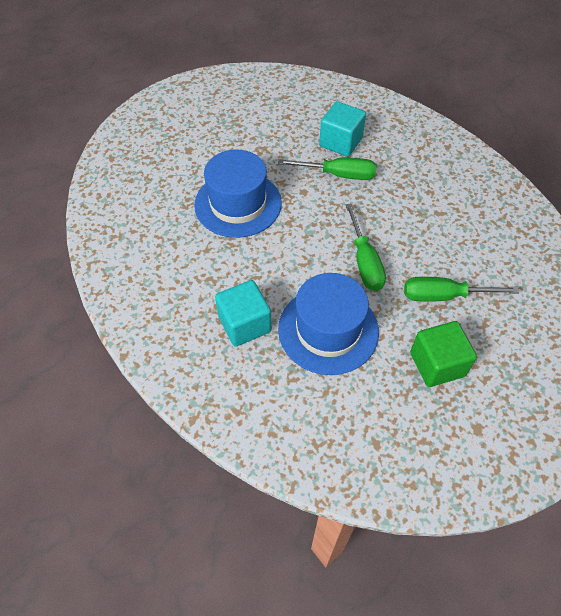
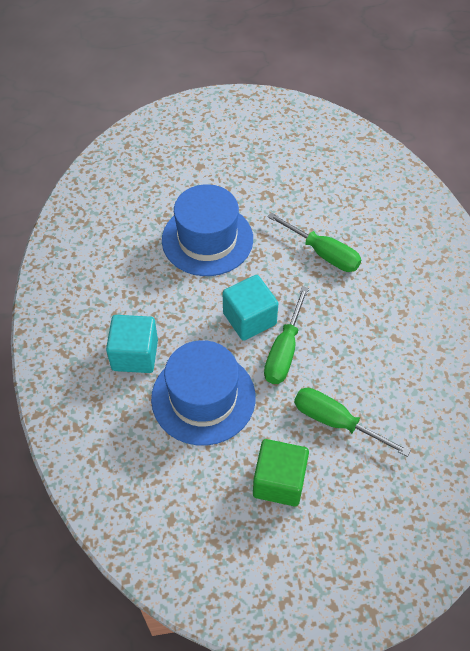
camera: 30 degrees right, 0 degrees up
(340, 142) = (350, 221): turquoise cube -> turquoise cube (249, 319)

